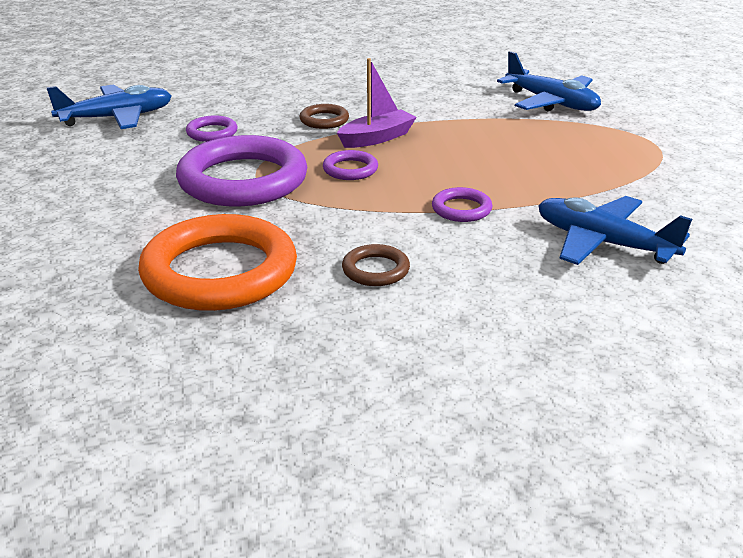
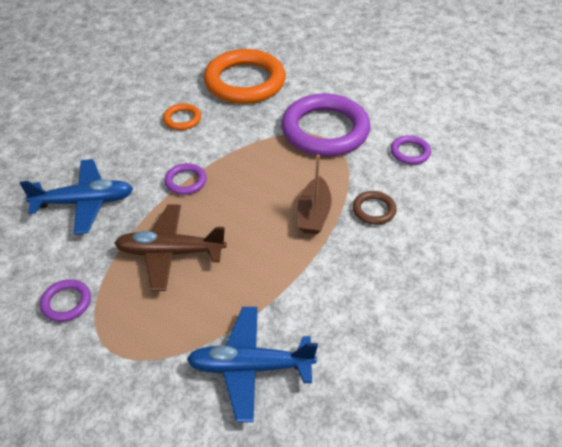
camera: 135 degrees right, 15 degrees up
(117, 118) = (481, 128): blue plane -> none
(350, 169) = (285, 174): purple ring -> purple ring (66, 302)
(375, 270) = (182, 119): brown ring -> orange ring
(377, 138) = (314, 214): purple boat -> brown boat
(545, 170) = (170, 252): none -> brown plane

